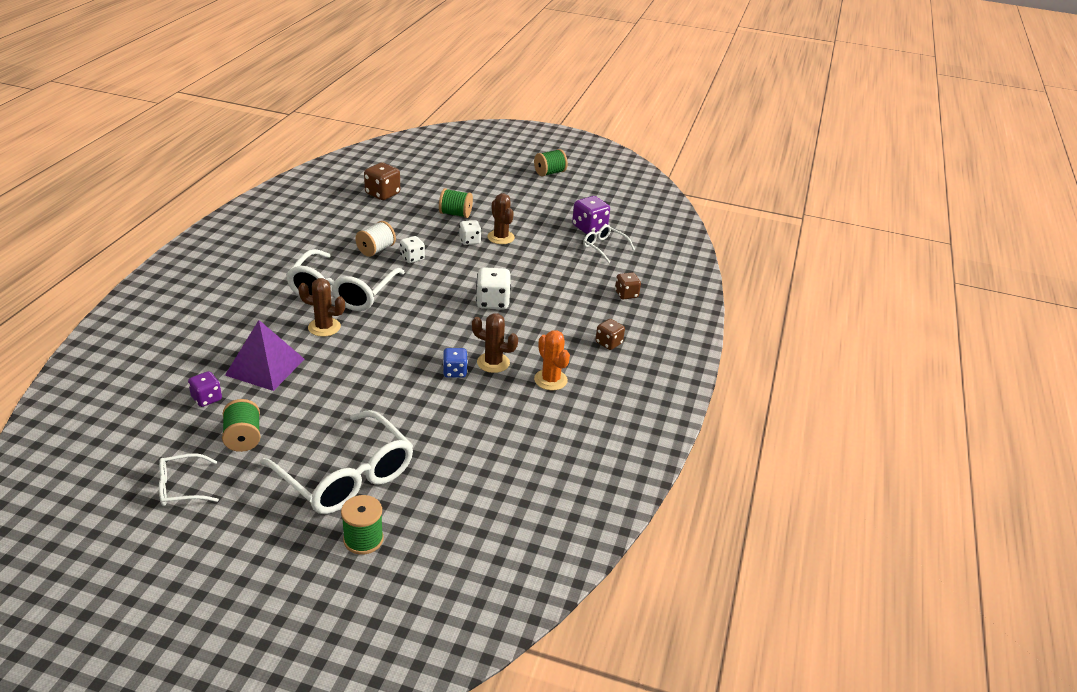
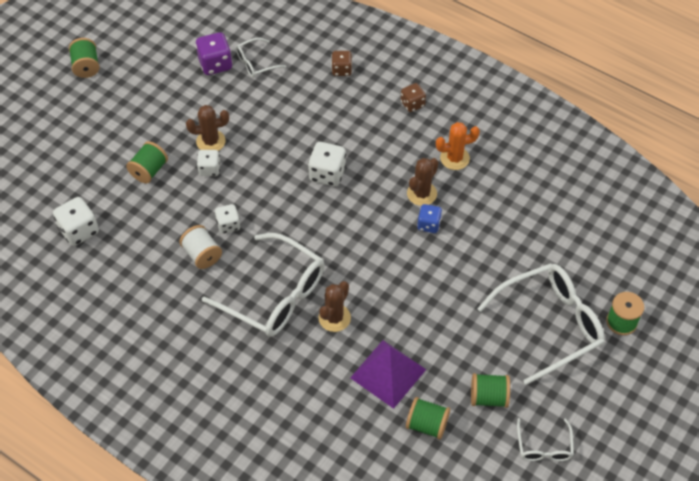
camera: 70 degrees left, 20 degrees up
(207, 398) = (427, 424): purple dice -> green spool
(382, 194) = (79, 231): brown dice -> white dice

